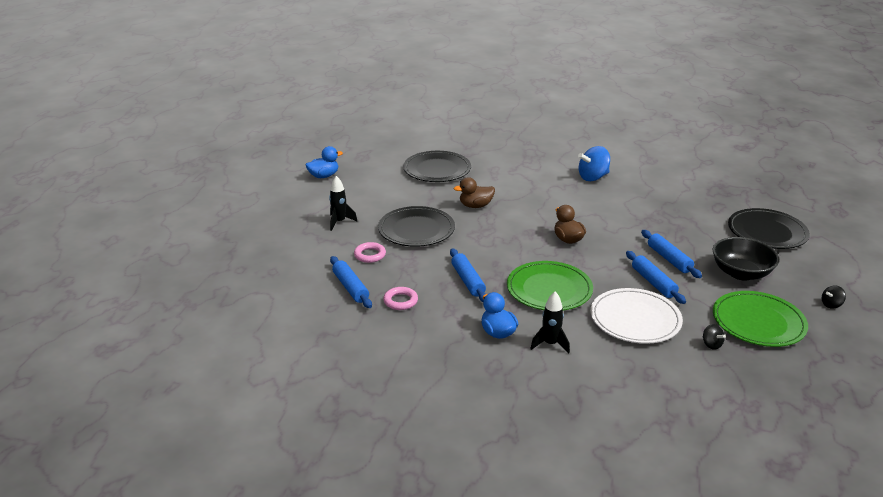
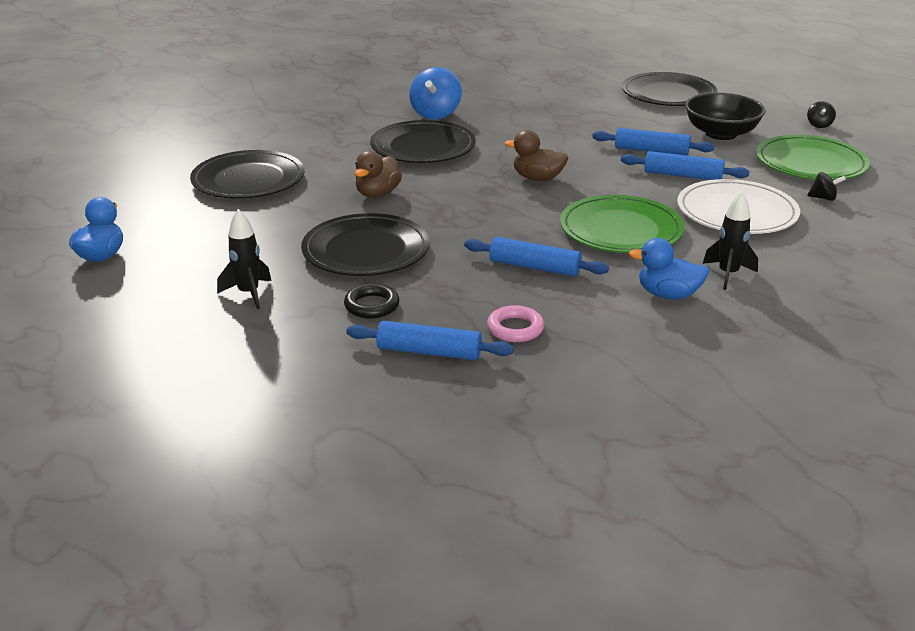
camera: 50 degrees left, 0 degrees up
(370, 255) = (372, 306): pink ring -> black ring
(547, 192) = (423, 147): none -> black plate

